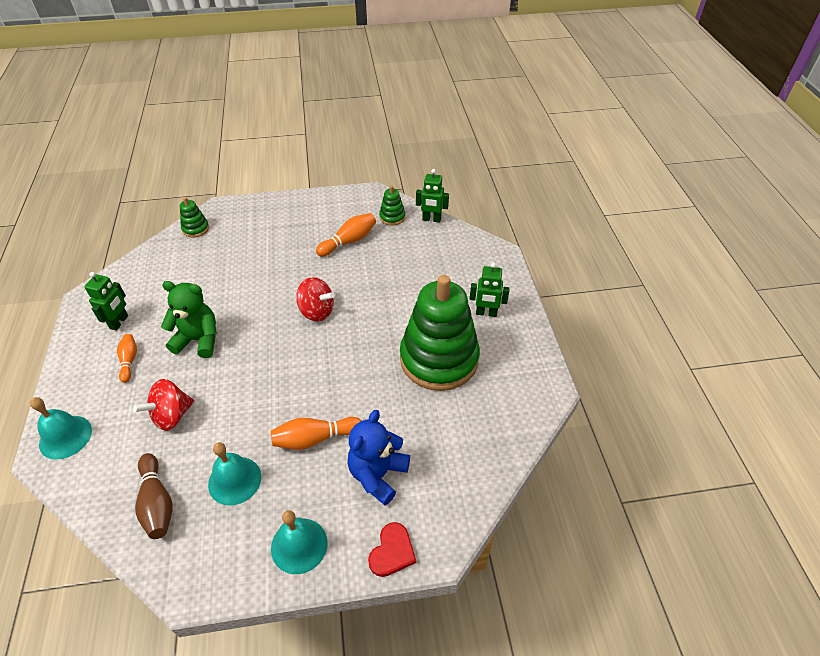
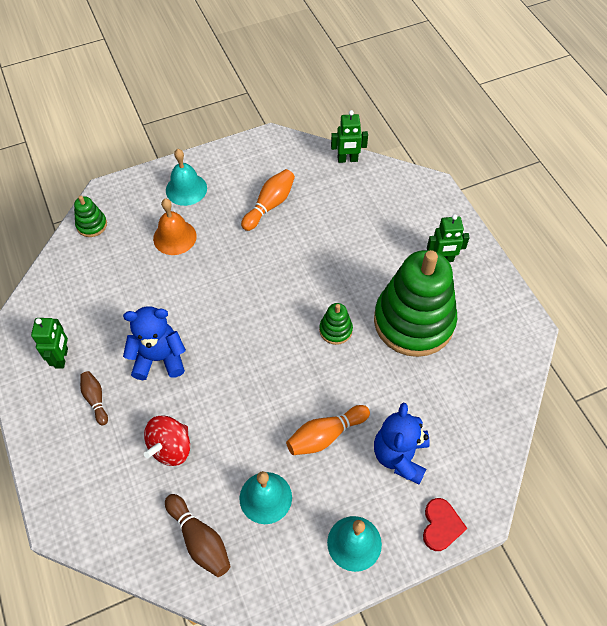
camera: 15 degrees left, 10 degrees up
(65, 437) = (70, 498): turquoise bell -> turquoise bell (186, 189)
(129, 361) = (95, 399): orange bowling pin -> brown bowling pin
(198, 340) = (159, 358): green teddy bear -> blue teddy bear
(258, 250) = (174, 237): none -> orange bell
(317, 311) = (270, 296): red spinning top -> none
(392, 217) = (304, 165): green stacking toy -> green stacking toy (335, 330)

